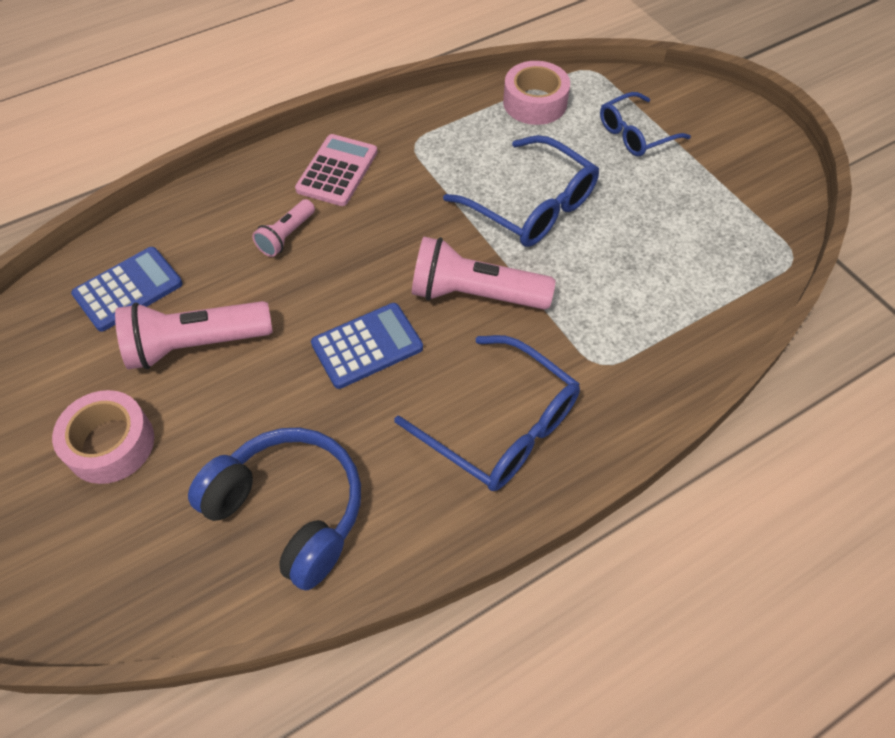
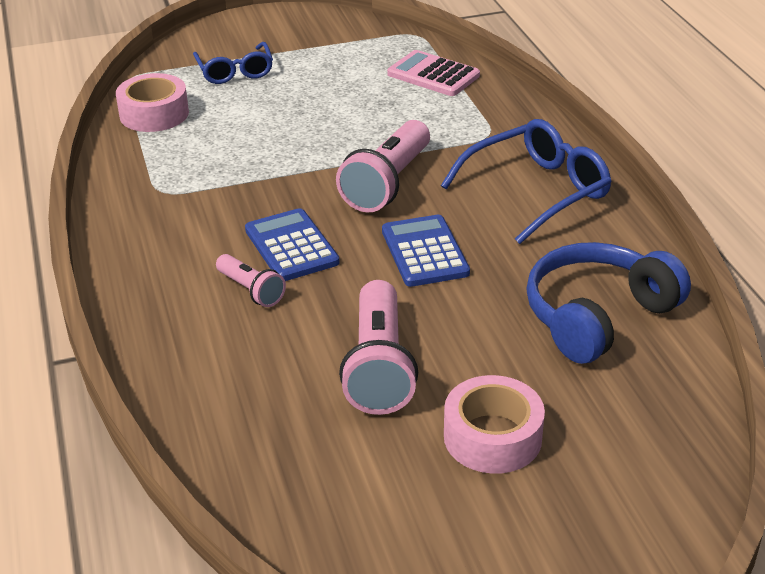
camera: 75 degrees left, 20 degrees down
(128, 289) = (272, 419): blue calculator -> blue calculator (291, 246)
(337, 171) = (171, 246): pink calculator -> pink calculator (433, 75)
(532, 206) = (294, 137): blue glasses -> none

